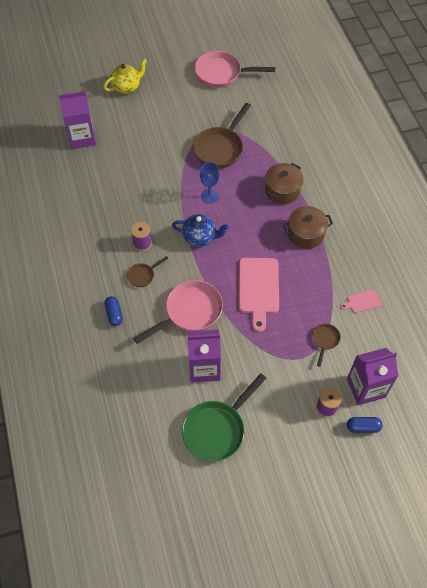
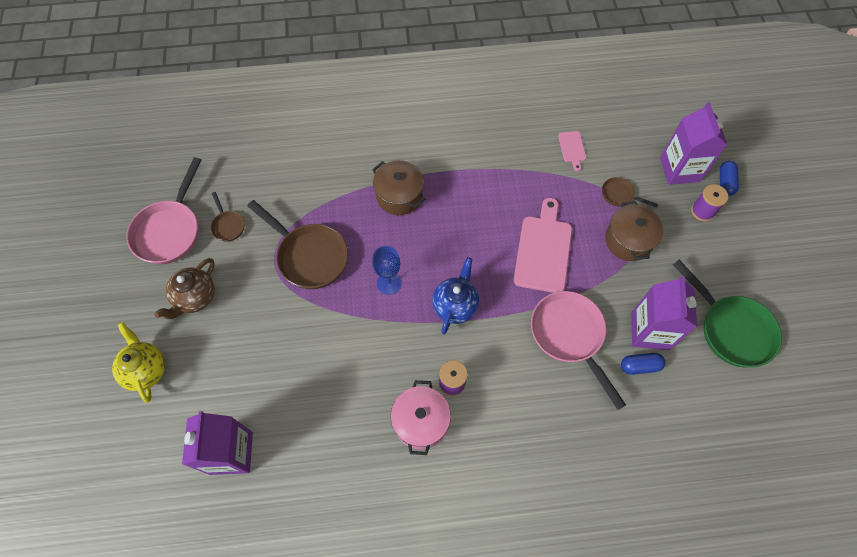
camera: 80 degrees left, 5 degrees up
(113, 229) = (421, 422): none -> pink pot
(114, 314) = (564, 436): blue capsule -> blue capsule (640, 366)
(143, 275) = (506, 389): brown pan -> brown pan (228, 225)
(177, 97) = (195, 298): none -> brown teapot
(258, 289) = (543, 250): pink cutting board -> pink cutting board turned 90 degrees counterclockwise
(305, 234) = (471, 184): brown pot -> brown pot (628, 240)

